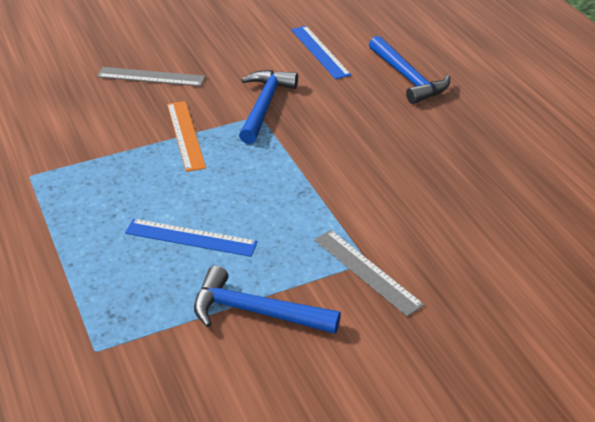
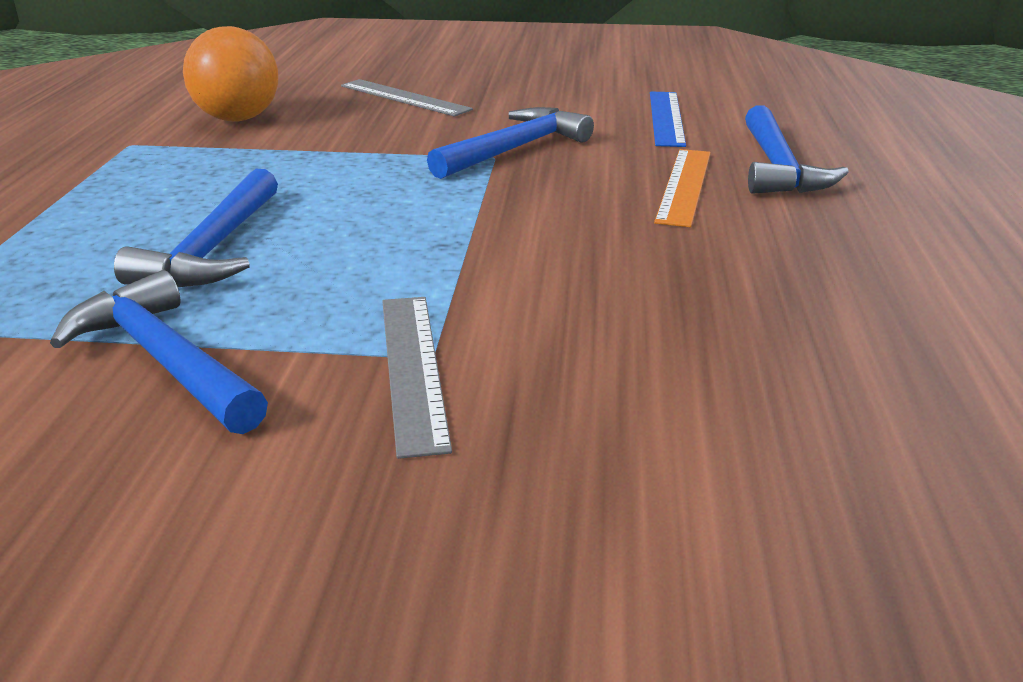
camera: 30 degrees right, 10 degrees down
(69, 130) = (238, 119): none -> orange ball
(185, 135) = (367, 152): orange ruler -> orange ruler (684, 186)
(191, 238) = (213, 248): blue ruler -> blue hammer

